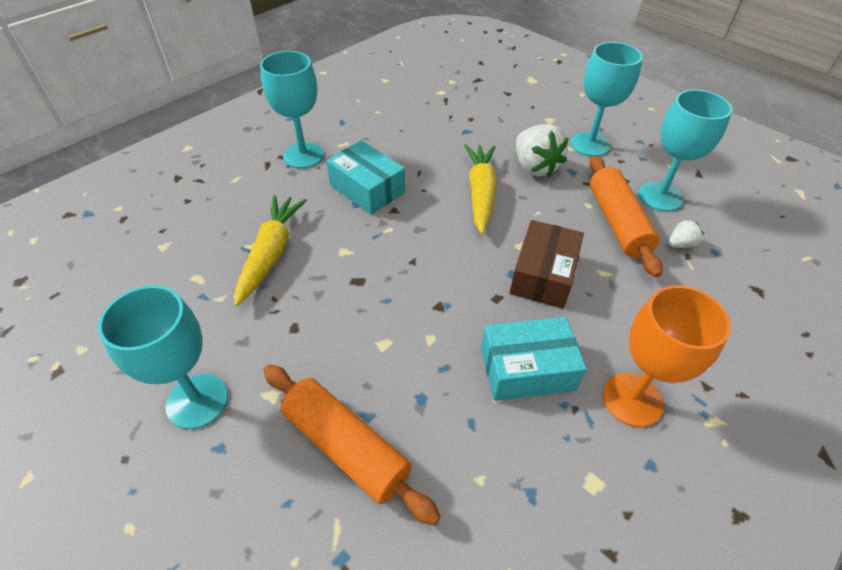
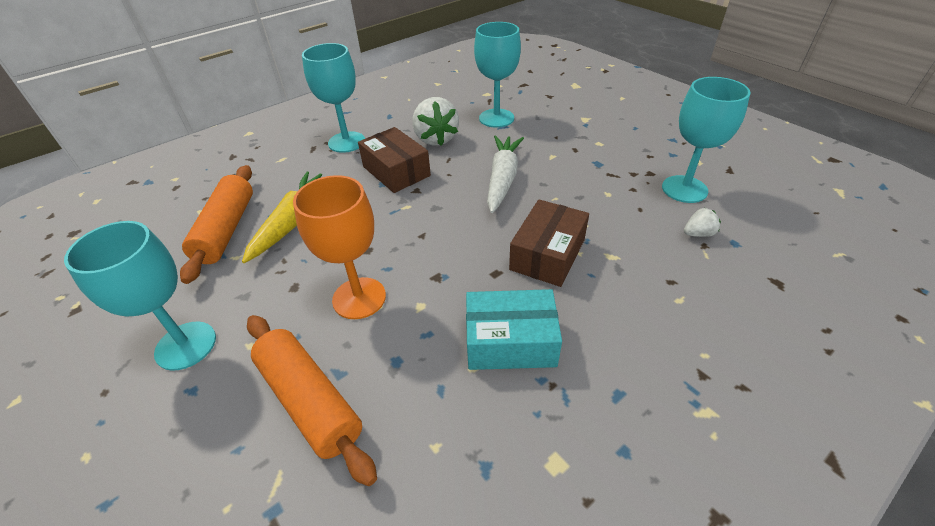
camera: 10 degrees right, 5 degrees down
(367, 189) = (396, 171): turquoise box -> brown box
(480, 193) = (502, 179): yellow carrot -> white carrot
(534, 167) = (561, 158): white strawberry -> white strawberry (436, 139)
(590, 144) = (621, 141): turquoise goblet -> turquoise goblet (496, 118)
(617, 222) = (634, 210): orange rolling pin -> orange rolling pin (226, 230)
(632, 399) = (616, 381): orange goblet -> orange goblet (359, 298)

